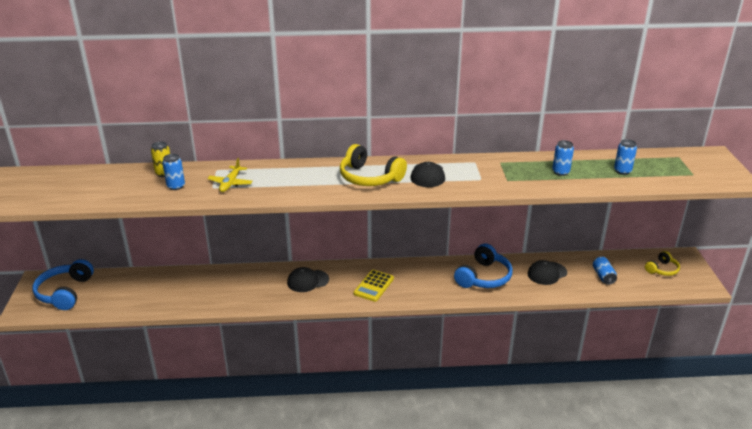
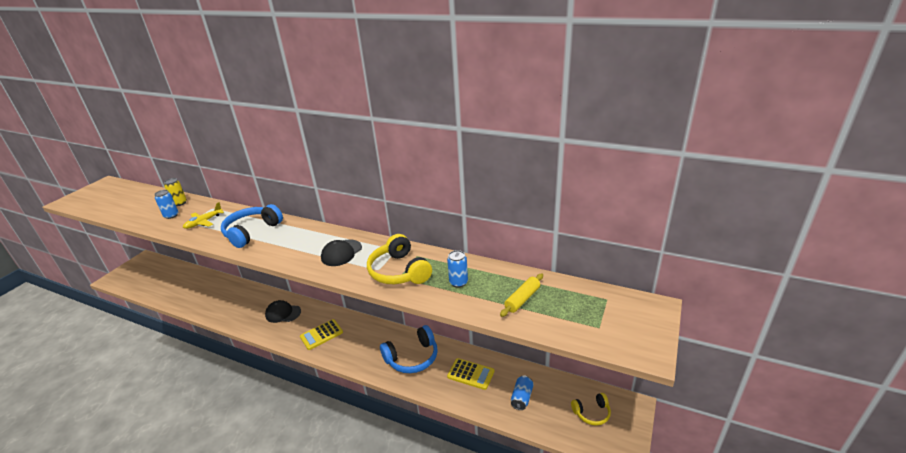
camera: 30 degrees right, 0 degrees up
(65, 292) = (145, 272): blue headphones -> blue headphones (252, 232)
(369, 177) = (297, 243): yellow headphones -> yellow headphones (399, 271)
(547, 273) = (470, 374): black cap -> yellow calculator
(622, 171) = (522, 299): blue can -> yellow rolling pin

